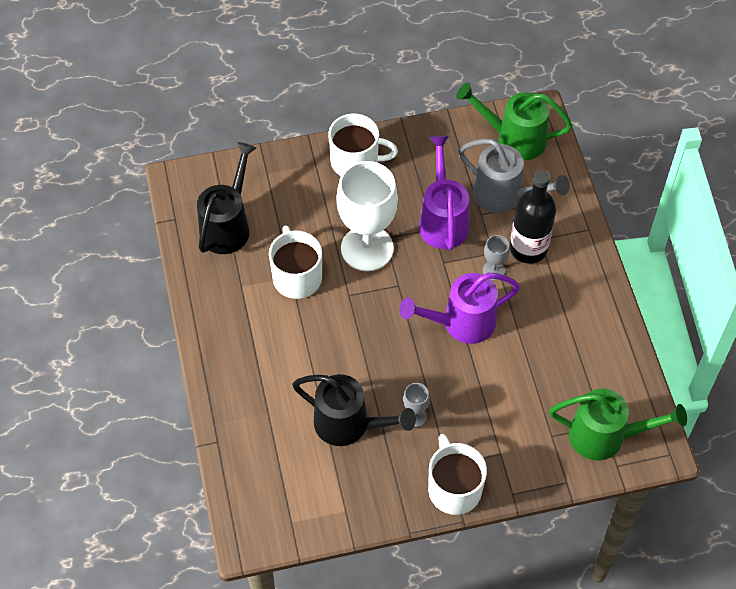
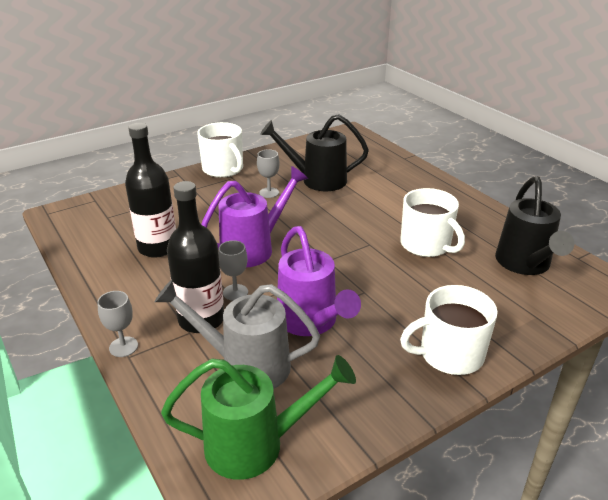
camera: 160 degrees right, 25 degrees down
(367, 248) = (377, 279): white goblet -> none
(553, 353) = (158, 247): none -> black bottle
(592, 239) = (123, 347): none -> grey goblet
(605, 436) = (104, 212): green watering can -> none

